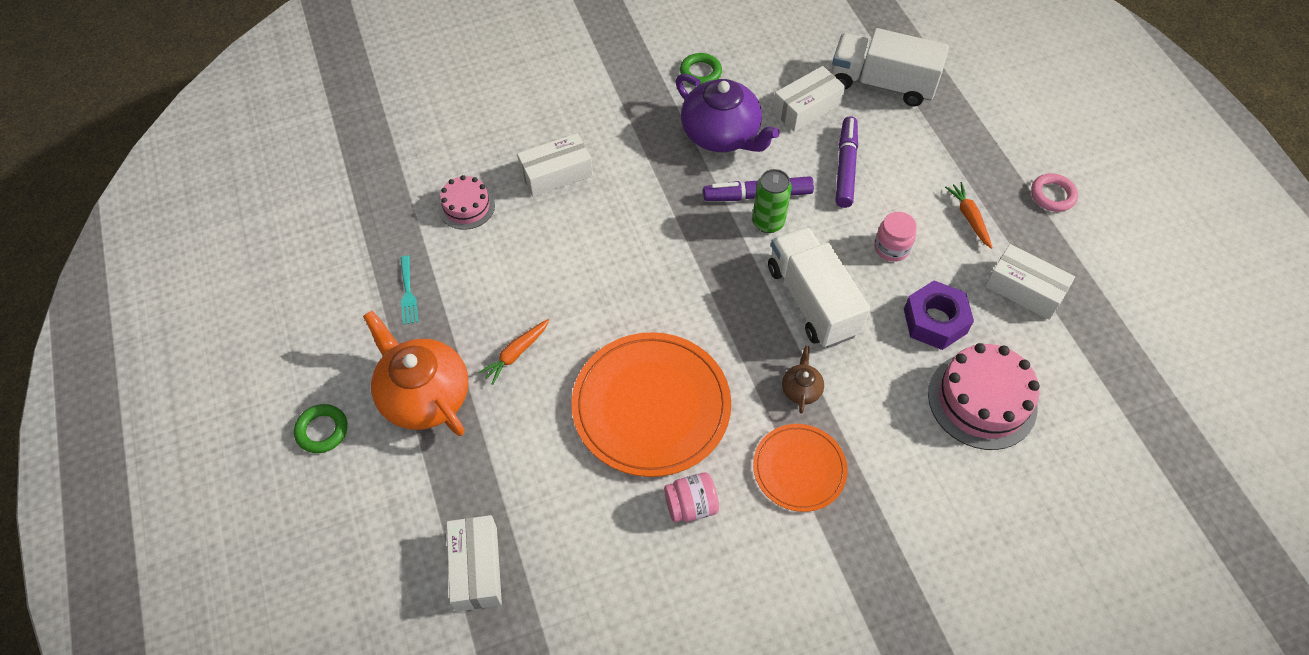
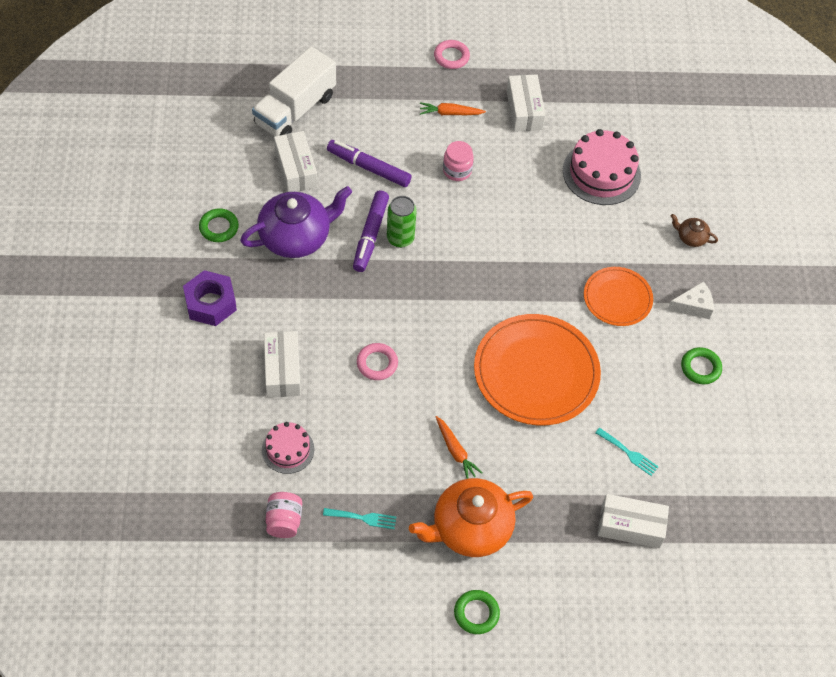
camera: 75 degrees left, 0 degrees up
(578, 540) = (628, 453): none -> turquoise fork
(597, 249) = (377, 363): none -> pink ring
(691, 505) = (624, 373): pink jar -> pink jar (284, 521)
(740, 599) = (700, 368): none -> green ring
(801, 389) = (555, 273): brown teapot -> brown teapot (691, 237)
(812, 300) = (483, 237): white truck -> none
(833, 566) = (693, 306): none -> white cheese
(935, 321) = (529, 172): purple nut -> purple nut (210, 303)
(1024, 290) = (524, 110): white box -> white box turned 60 degrees counterclockwise

